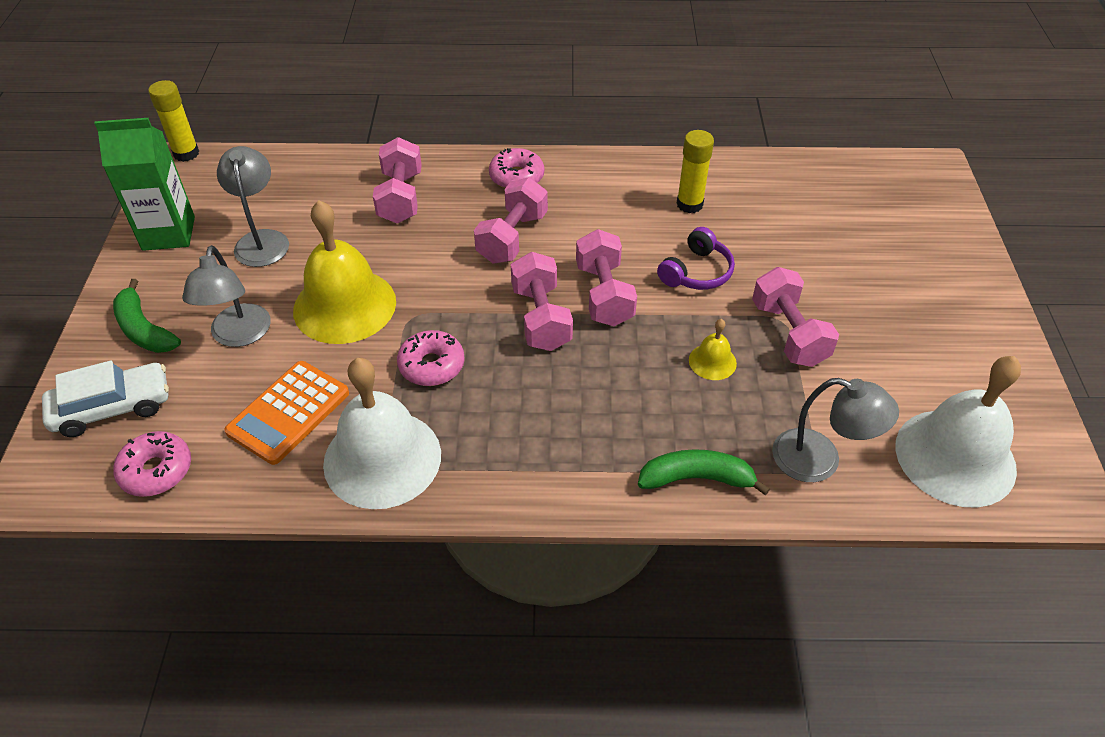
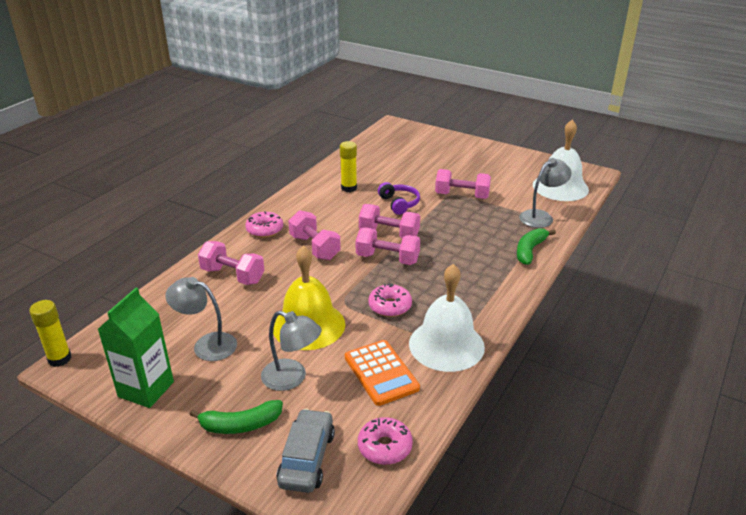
camera: 60 degrees left, 15 degrees down
(113, 408) = (307, 458): white car -> grey car
(712, 361) = (462, 221): yellow bell -> none

